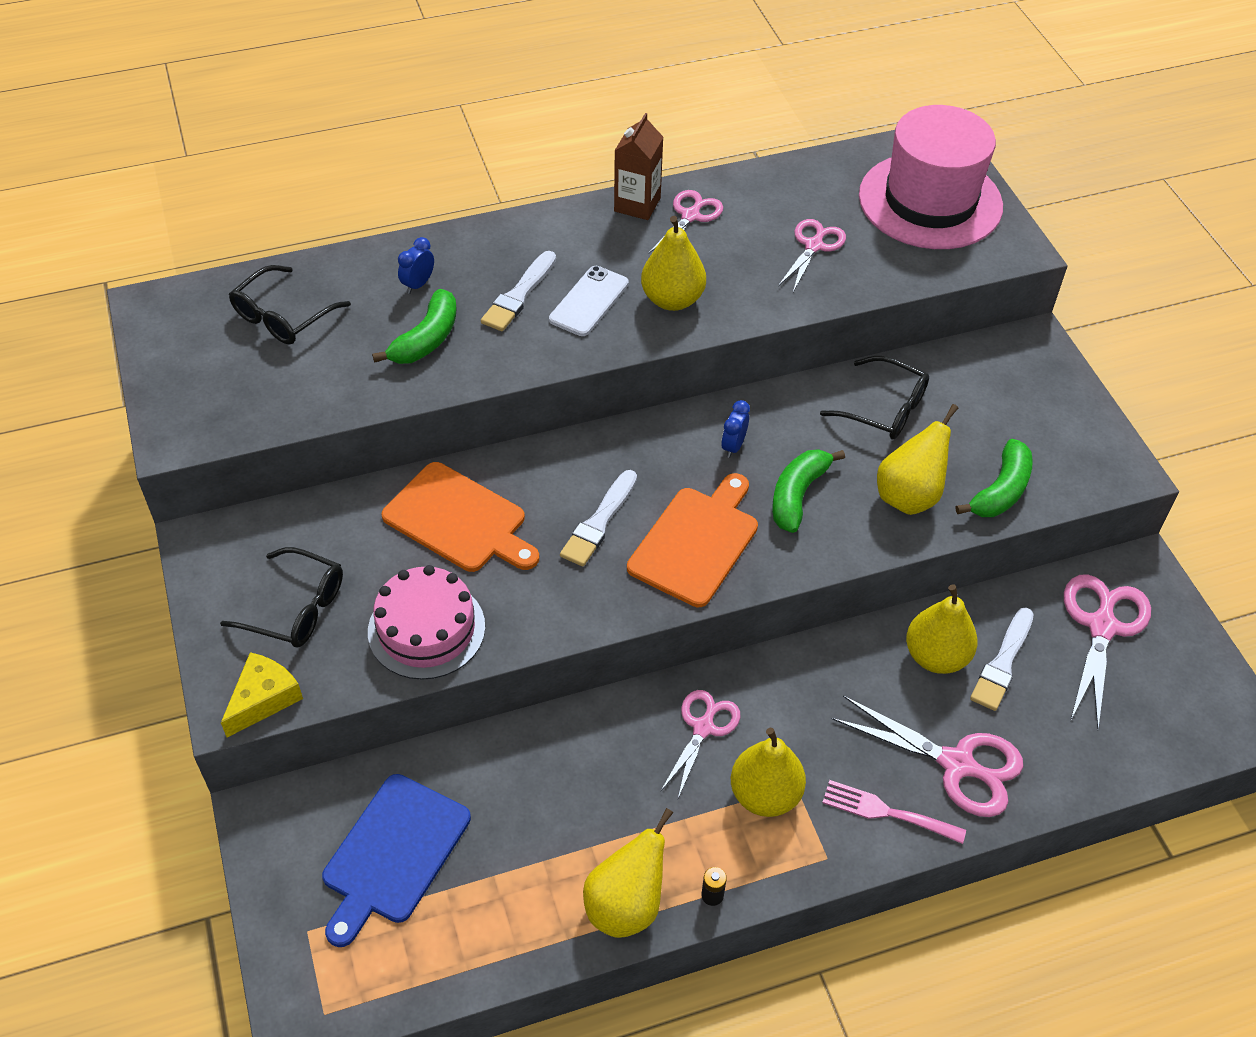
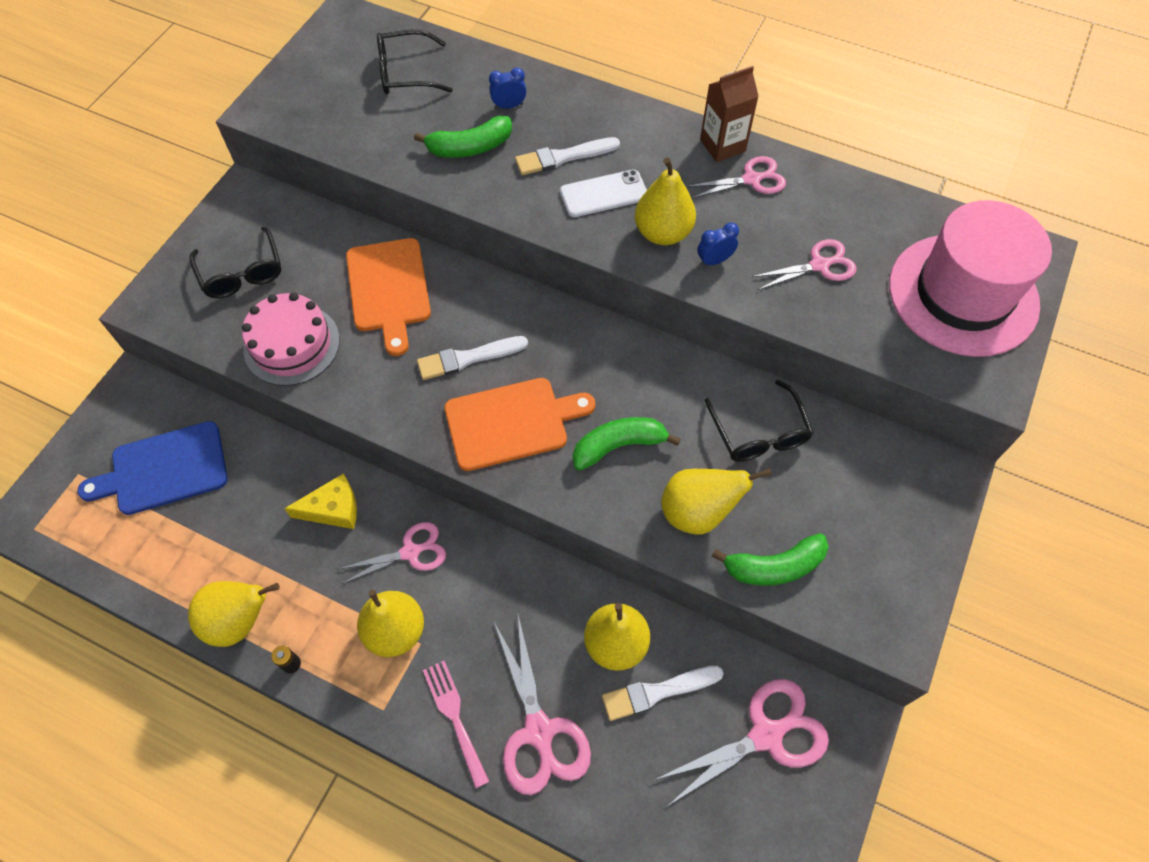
camera: 45 degrees right, 10 degrees up
(263, 699) = (165, 314): yellow cheese -> yellow cheese (333, 509)
(733, 446) = (616, 375): blue clock -> blue clock (714, 260)

